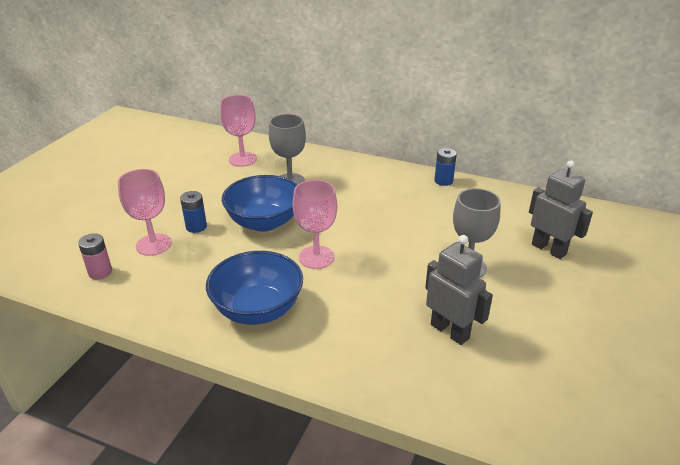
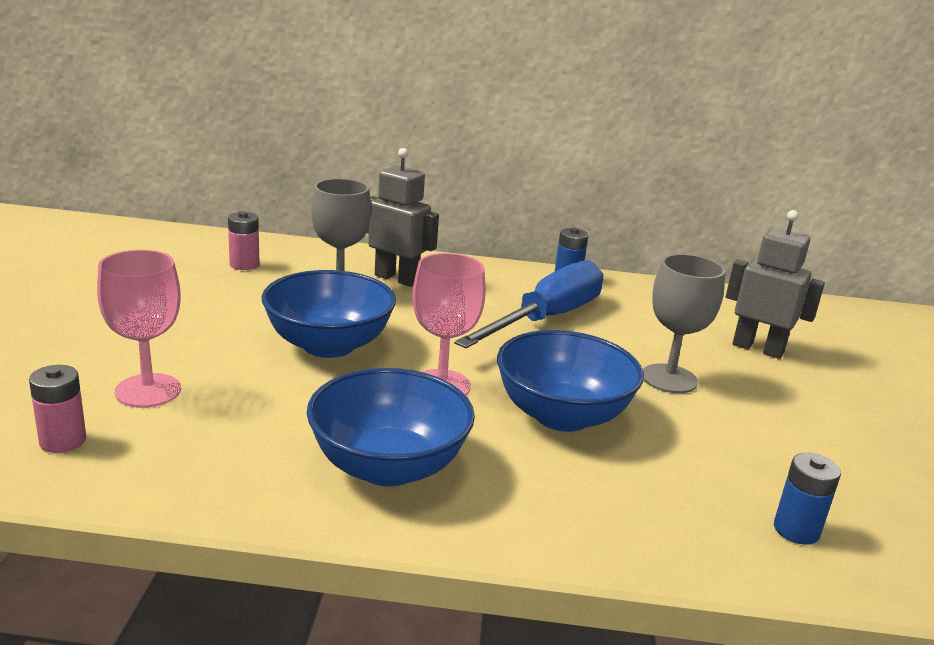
camera: 20 degrees left, 10 degrees down
(196, 227) = (213, 359): blue battery -> blue battery (796, 530)
(242, 159) = (244, 264): pink goblet -> pink battery
(379, 287) = (562, 415): none -> blue bowl
(410, 213) = (546, 319): none -> blue screwdriver
(450, 331) = (698, 461): grey robot -> grey robot (397, 278)

